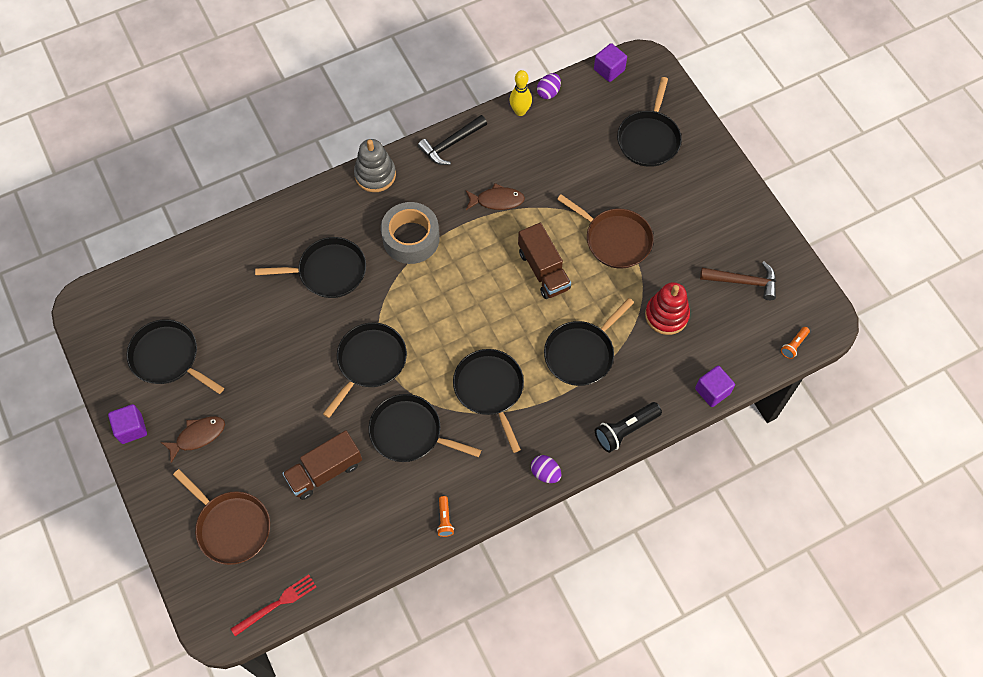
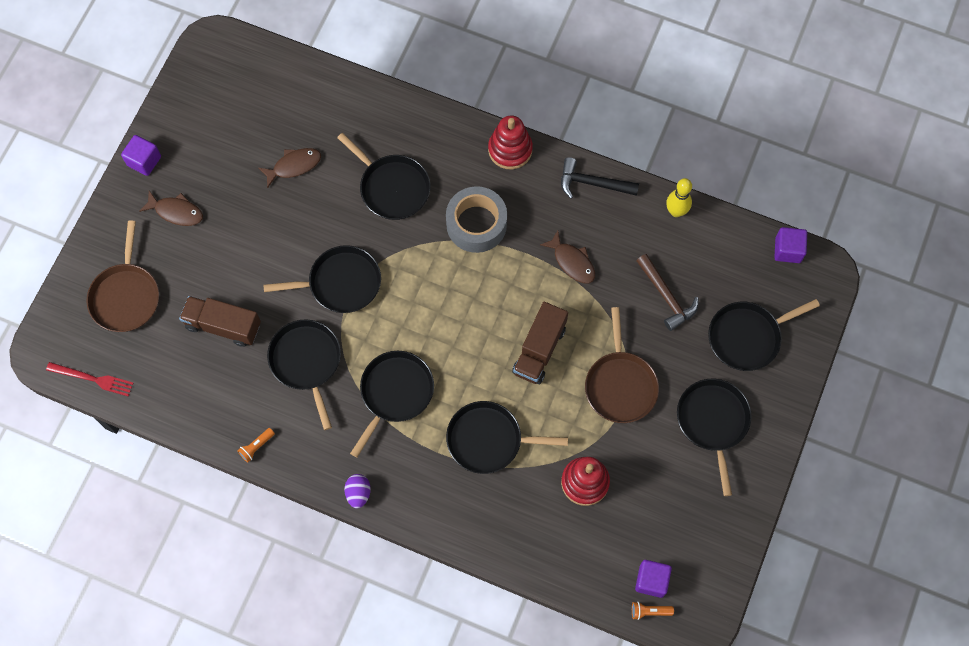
camera: 50 degrees right, 5 degrees up
(168, 357) = (221, 136): black pan -> black pan (713, 422)
(245, 324) = (294, 166): none -> brown fish
(375, 175) = (510, 149): grey stacking toy -> red stacking toy
(548, 92) = (716, 219): purple egg -> none
(625, 430) = (449, 528): black flashlight -> none
(712, 391) = (545, 573): purple cube -> purple cube (651, 580)
(743, 282) = (674, 523): brown hammer -> brown hammer (666, 296)

